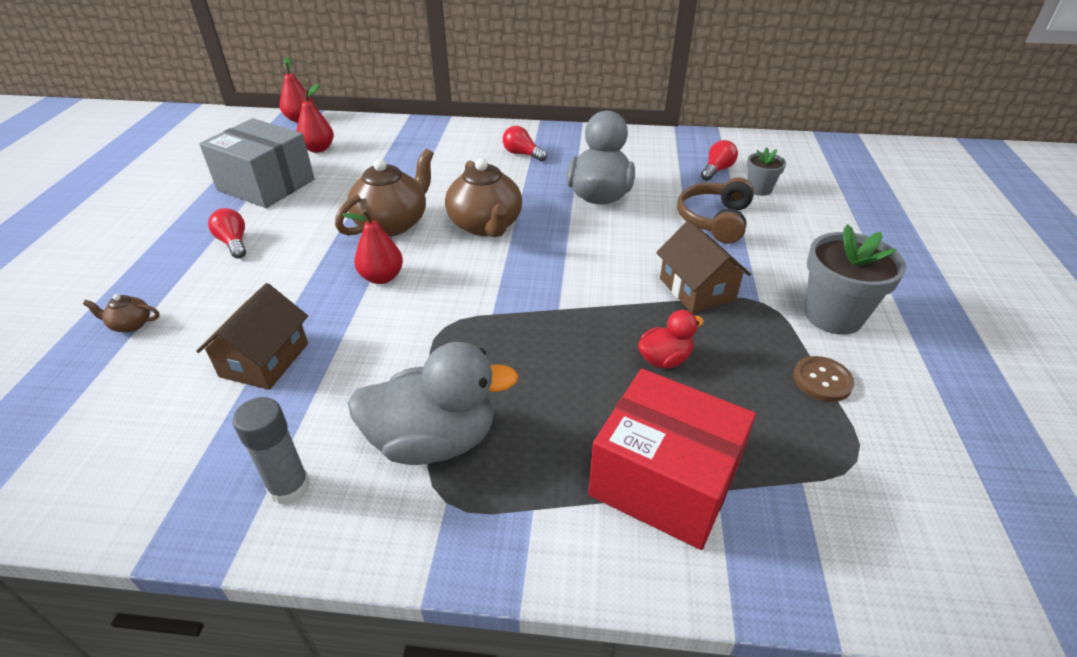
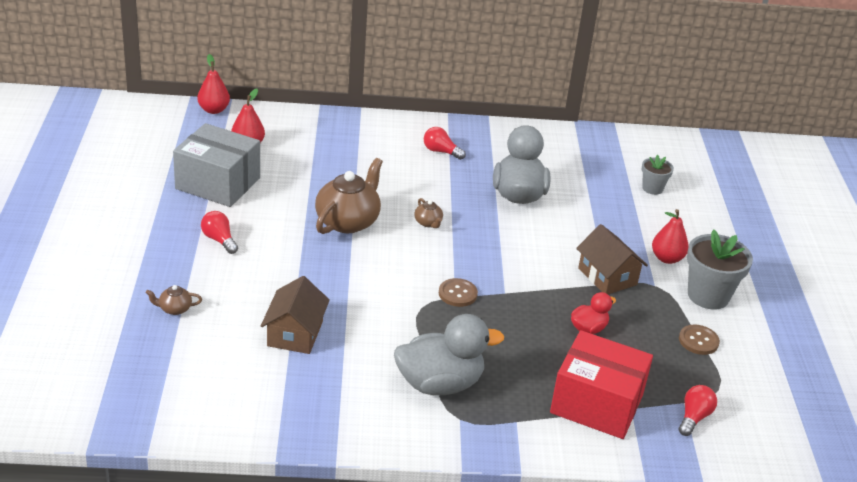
camera: 10 degrees left, 5 degrees down
(289, 487) = (353, 413): grey glue stick -> none
(382, 277) = (358, 269): red pear -> red pear (667, 258)
(485, 225) = (428, 223): brown teapot -> brown teapot, size x0.45
(497, 309) = (457, 294): none -> brown button
(714, 220) = (617, 217): brown headphones -> none
(717, 170) = (616, 169): red light bulb -> red light bulb (694, 417)

